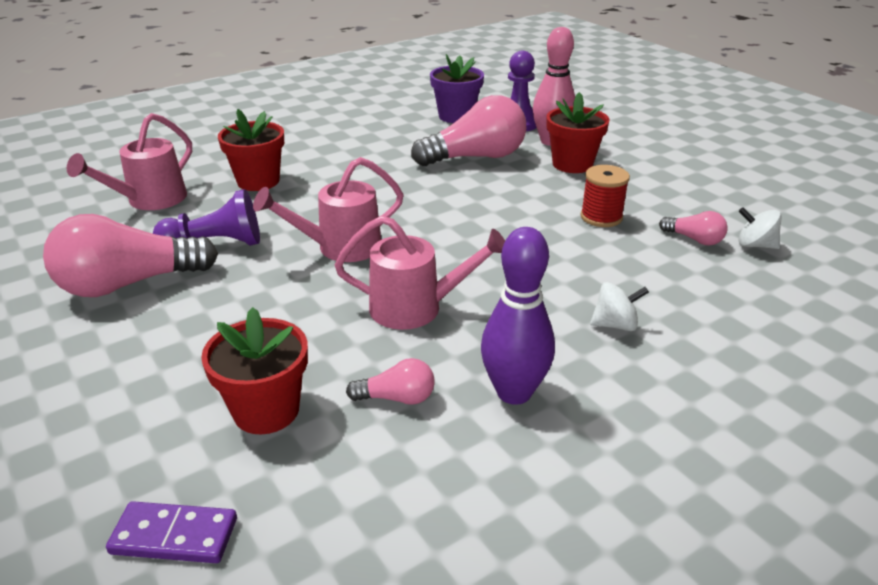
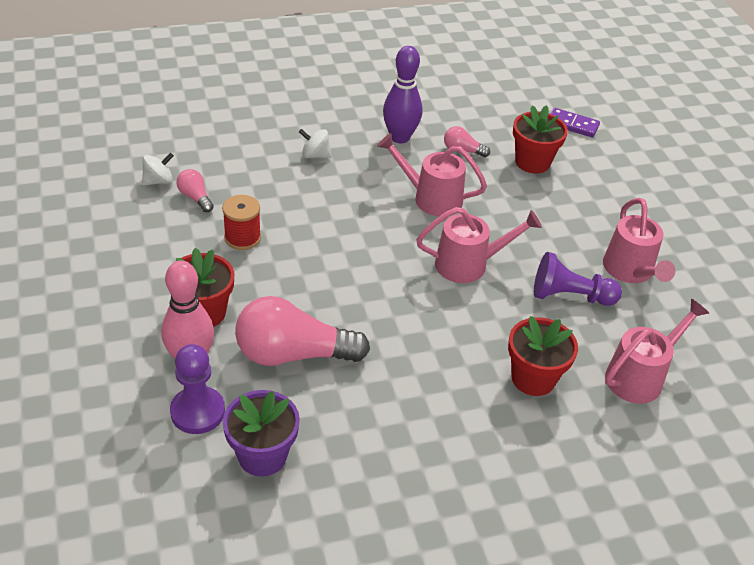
camera: 165 degrees left, 10 degrees up
(129, 284) = (630, 272): pink light bulb -> pink watering can
(755, 245) = (158, 181): white spinning top -> white spinning top turned 75 degrees counterclockwise

